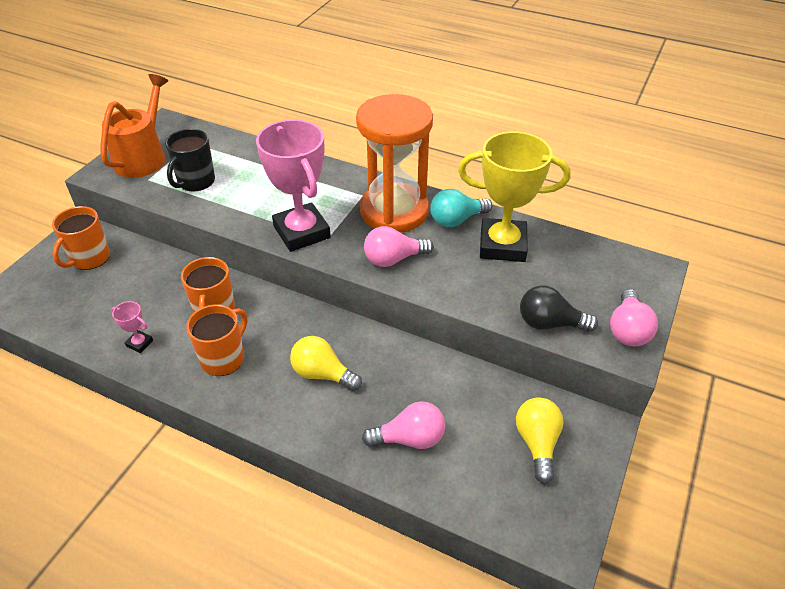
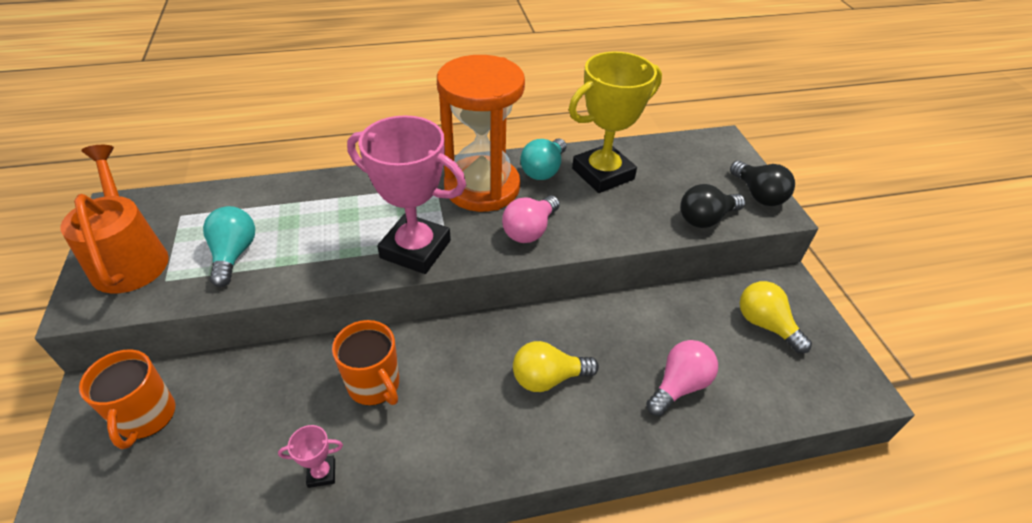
camera: 40 degrees left, 0 degrees up
(195, 181) = (234, 254): black mug -> turquoise light bulb
(224, 358) = (436, 426): orange mug -> none
(628, 330) = (758, 195): pink light bulb -> black light bulb

